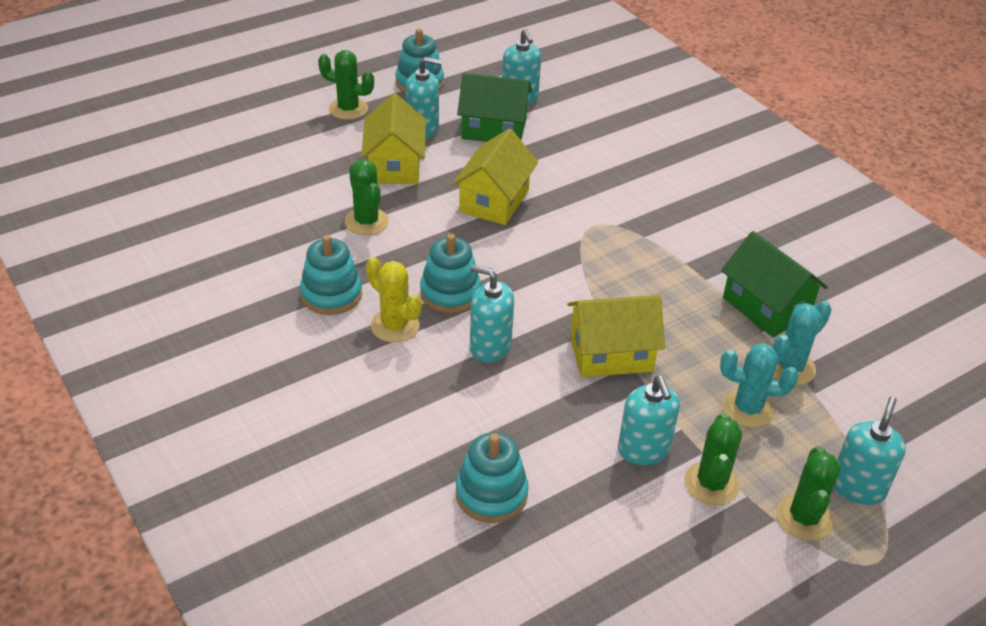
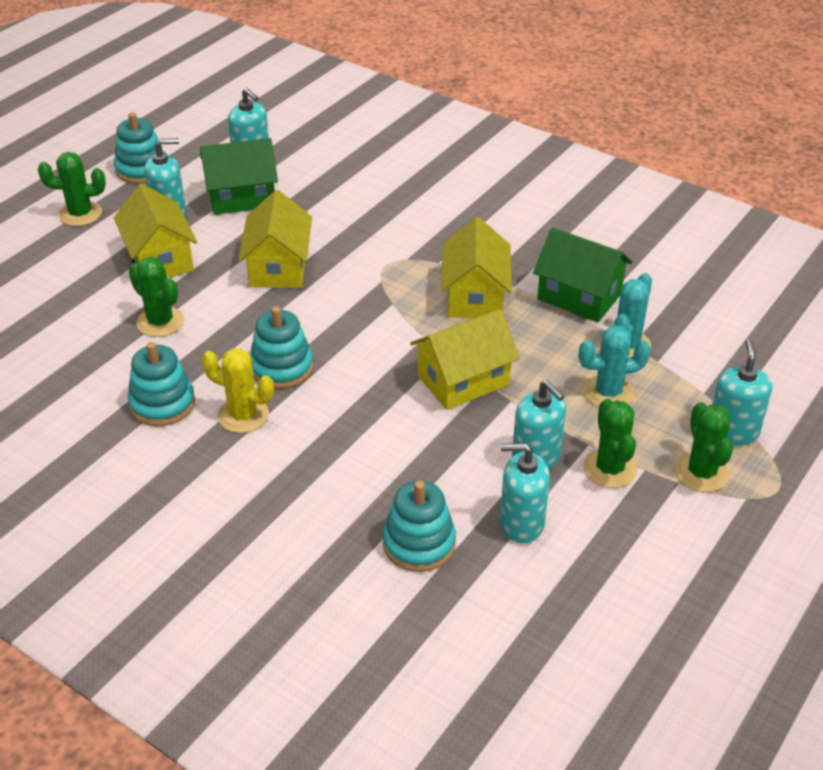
camera: 20 degrees left, 0 degrees up
(490, 346) = (347, 407): turquoise soap dispenser -> turquoise soap dispenser (521, 523)
(663, 278) = (474, 296): none -> yellow house

